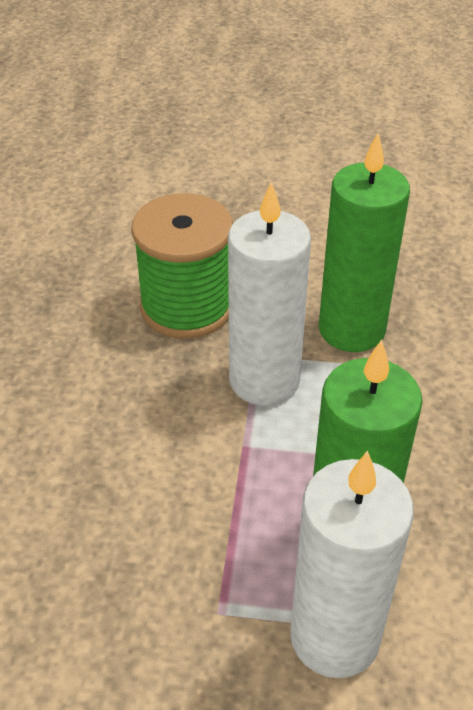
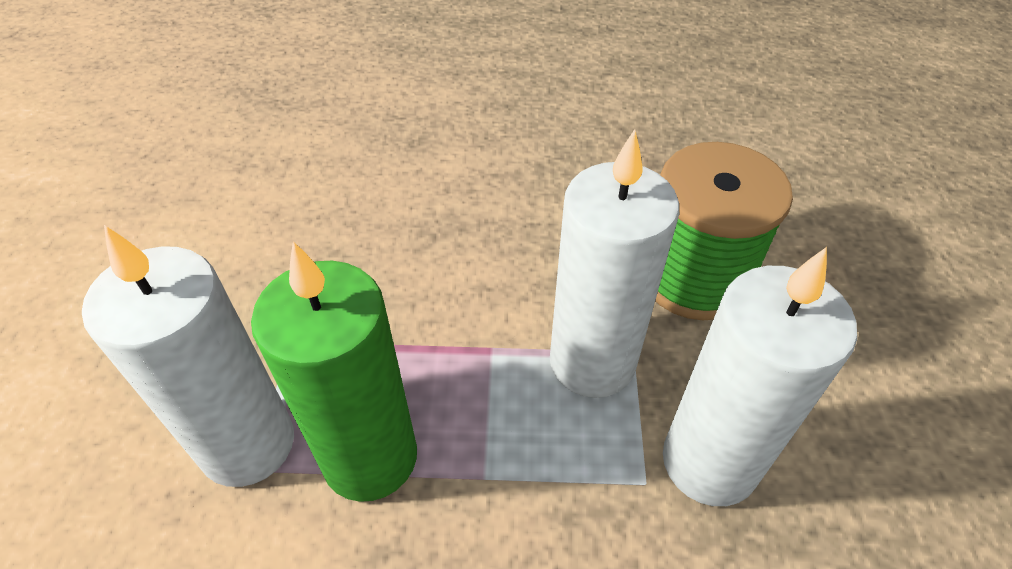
camera: 85 degrees right, 5 degrees up
(351, 329) = (709, 462): green candle -> white candle

